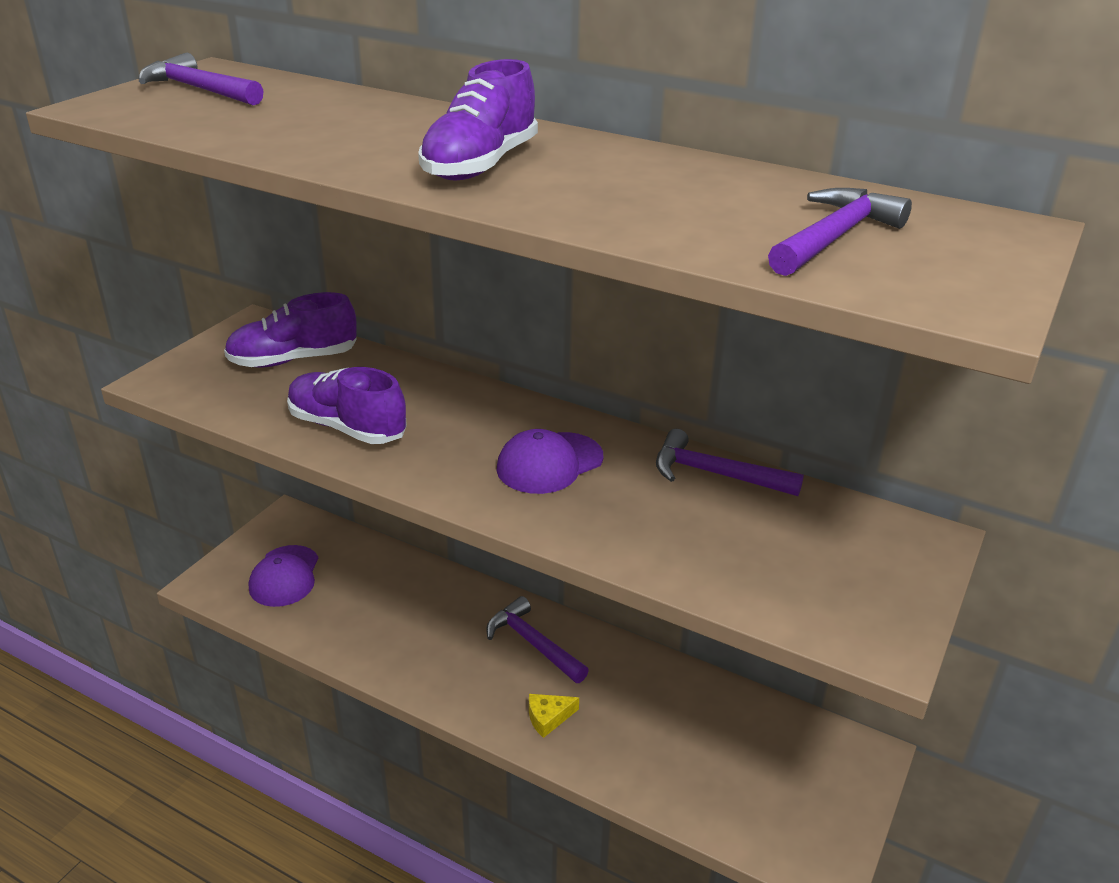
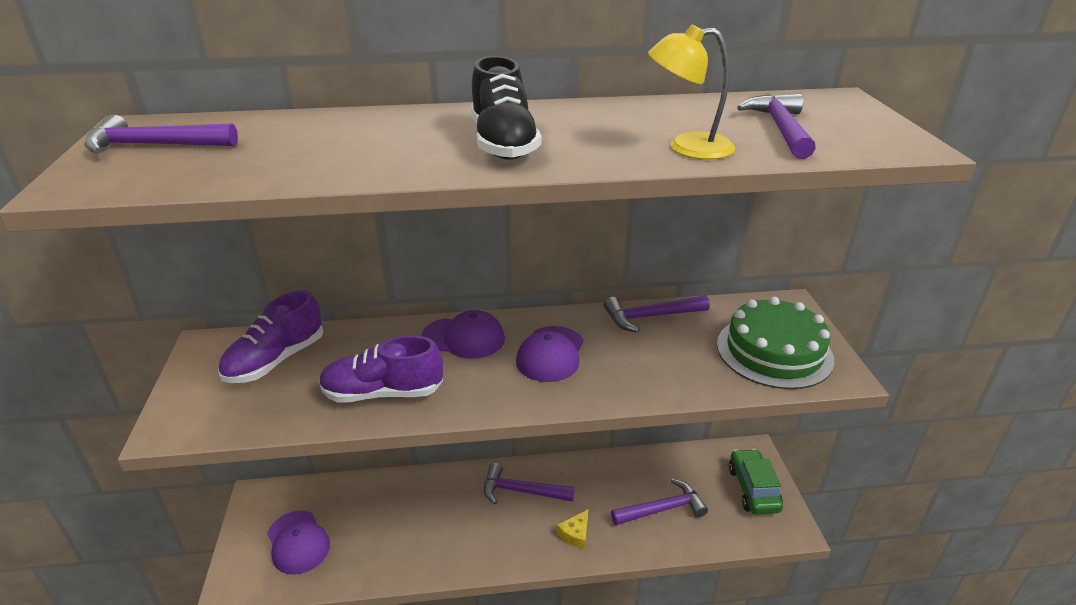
camera: 35 degrees left, 0 degrees up
(480, 165) = (503, 143): purple shoe -> black shoe
(481, 410) = (464, 338): none -> purple cap
(667, 223) = (687, 147): none -> yellow lamp
(675, 750) = (662, 509): none -> purple hammer
(820, 795) = (753, 489): none -> green car
(827, 579) = (774, 351): none -> green cake

